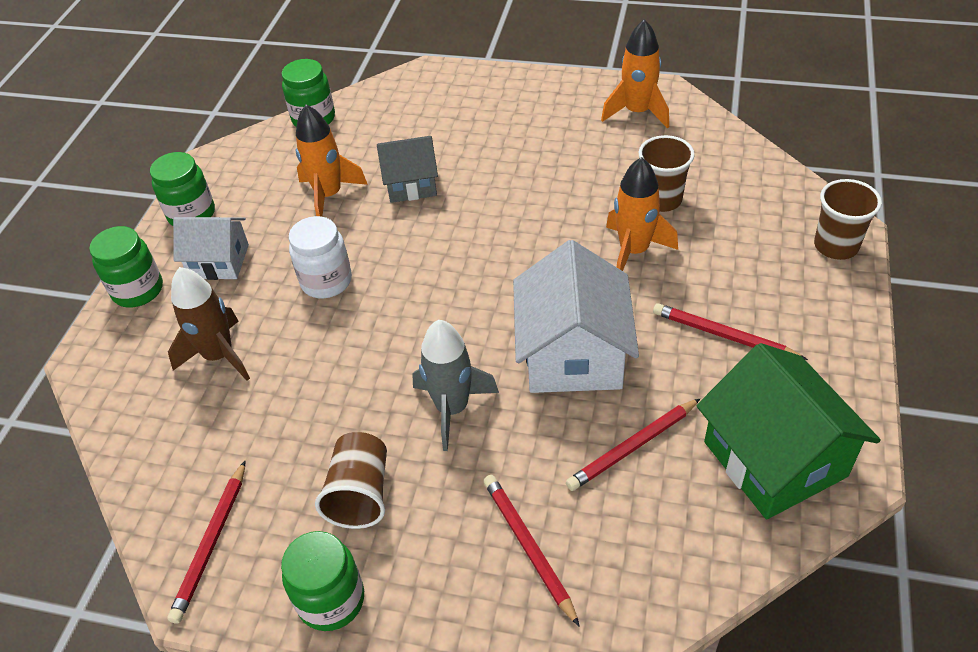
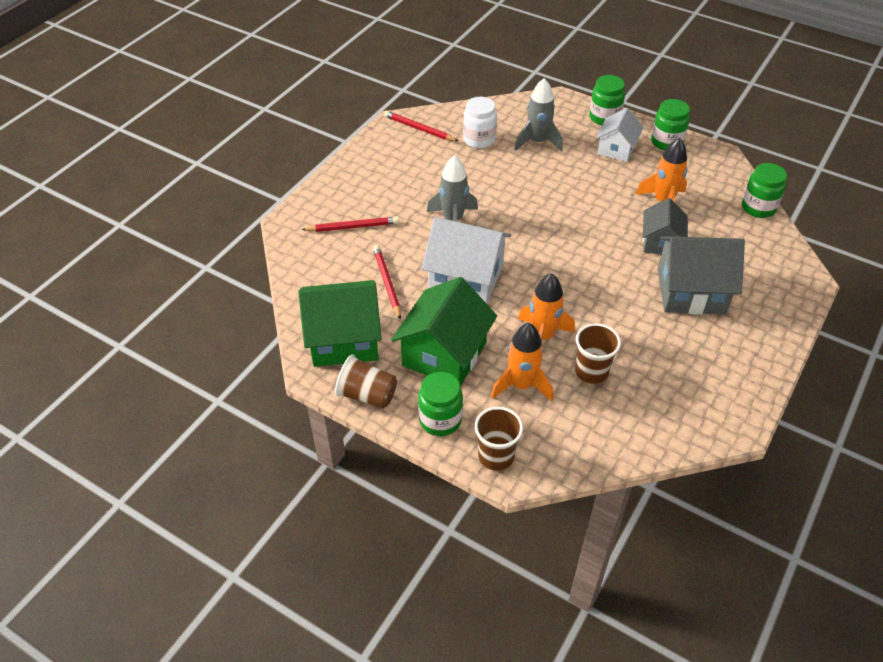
camera: 105 degrees right, 0 degrees up
(219, 356) = (537, 142): brown rocket -> grey rocket
(326, 281) = (579, 188): white jar -> white jar (479, 140)
(331, 600) = (367, 160): green jar -> green jar (440, 420)
(360, 494) = (418, 177): brown cup -> brown cup (367, 395)
(487, 148) = (691, 291): none -> grey house
(637, 112) = (710, 396): orange rocket -> orange rocket (521, 385)
(723, 335) = (444, 354): red pencil -> green house

